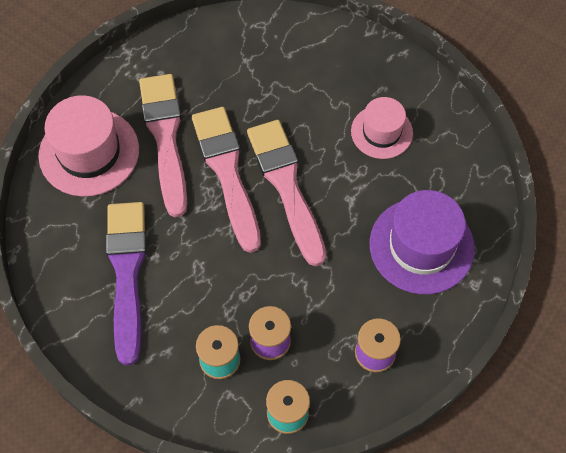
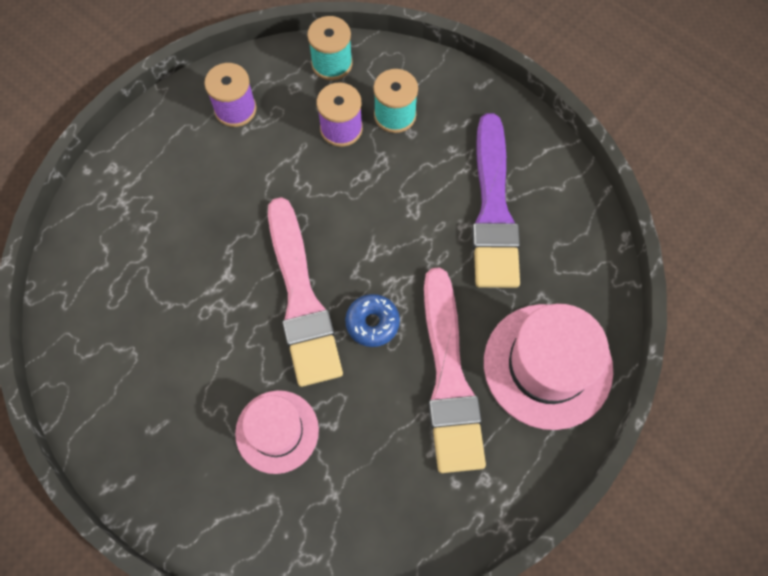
camera: 175 degrees left, 5 degrees up
(227, 172) = (372, 323): pink brush -> blue donut
(381, 132) = (168, 363): pink hat -> pink hat (277, 431)
(421, 246) = (158, 213): purple hat -> none

